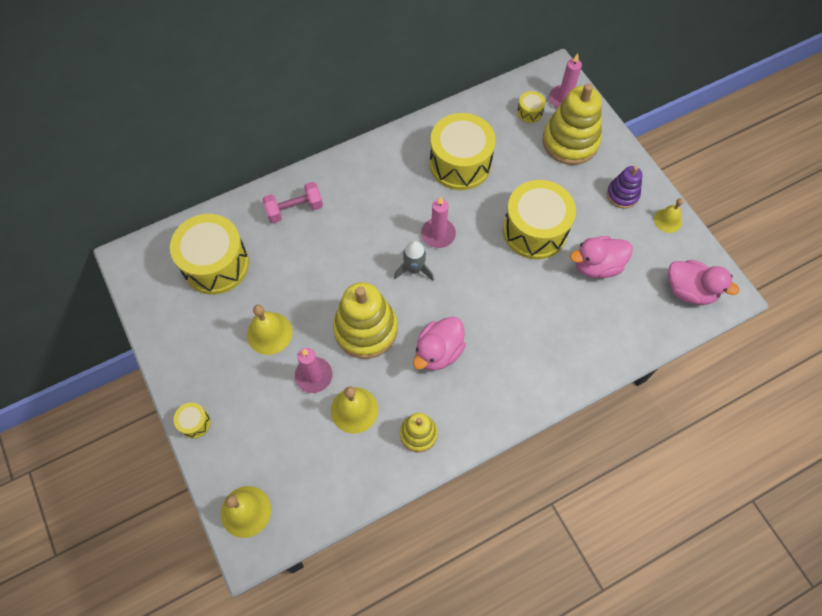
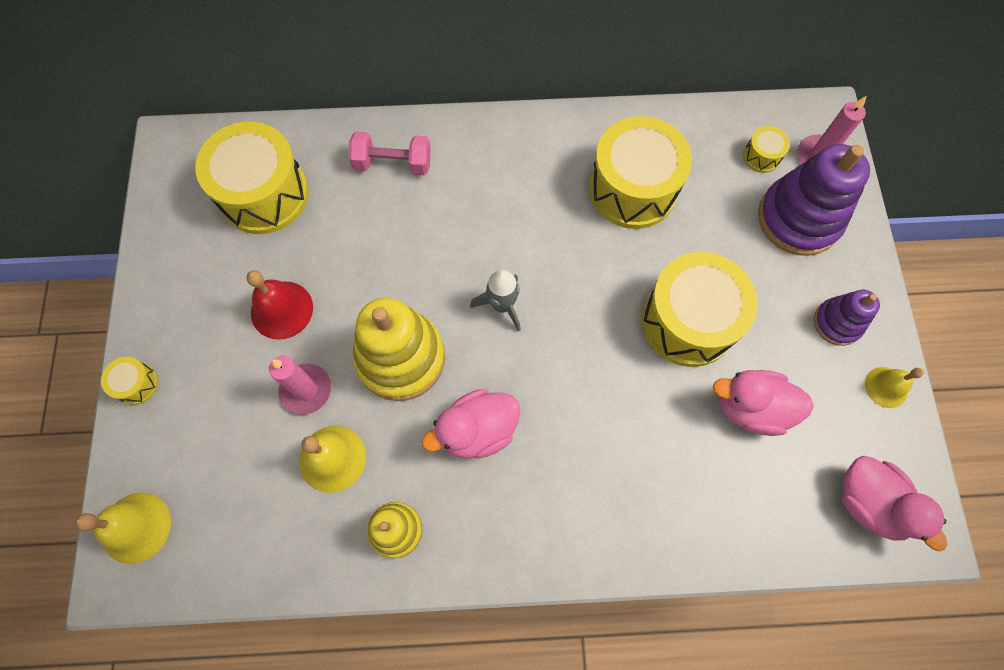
camera: 25 degrees right, 5 degrees up
(269, 333) = (282, 310): yellow bell -> red bell
(438, 234) = (556, 272): pink candle -> none
(570, 142) = (798, 219): yellow stacking toy -> purple stacking toy

